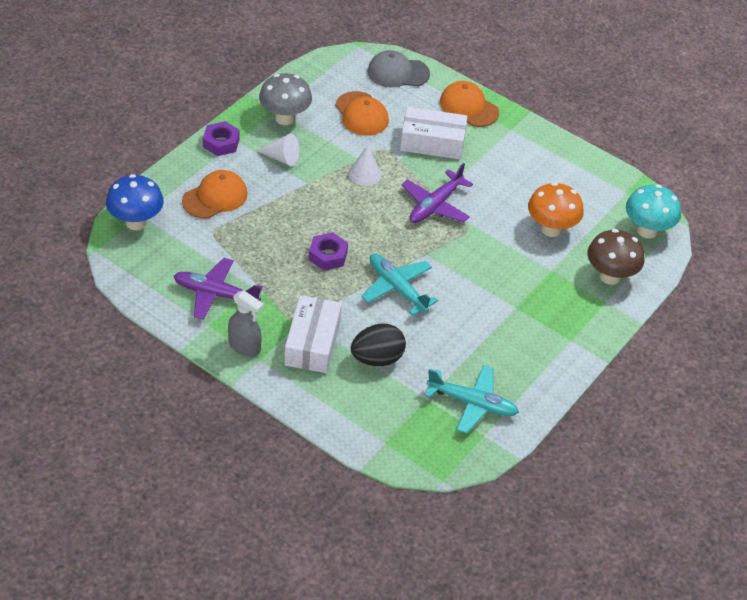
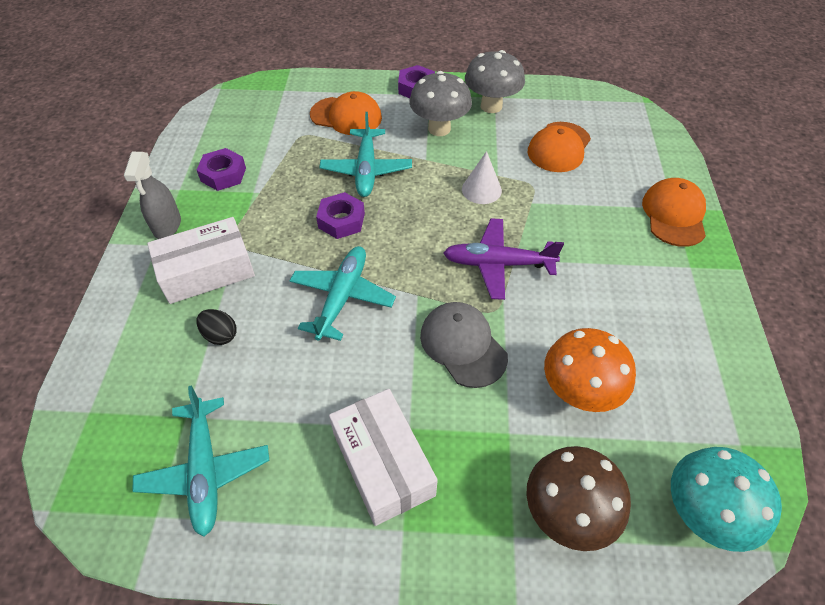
camera: 60 degrees right, 5 degrees up
(136, 222) = (272, 91): blue mushroom -> none
(215, 294) = (223, 174): purple plane -> purple nut
(282, 158) = (439, 129): white cone -> grey mushroom
(288, 217) = (366, 170): none -> turquoise plane
(377, 358) = (220, 335): black egg -> black egg, size x0.58
(398, 73) = (647, 142): grey cap -> grey cap (463, 345)
(432, 142) = (586, 214): white box -> white box (383, 463)

